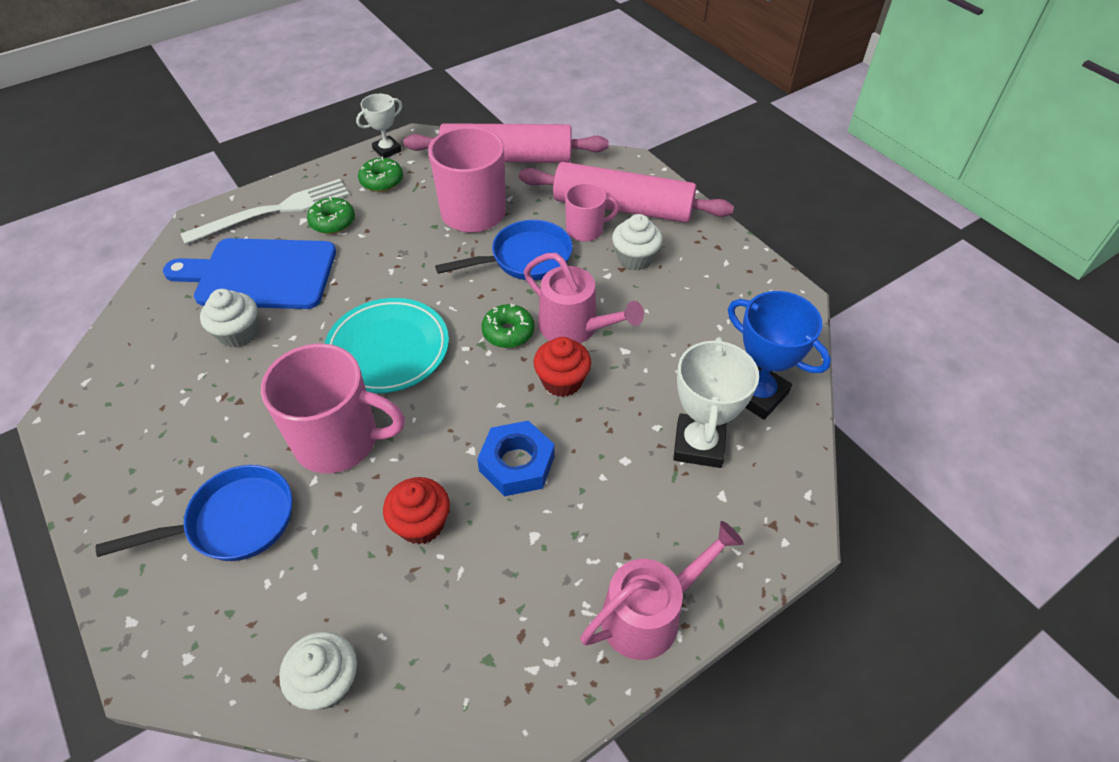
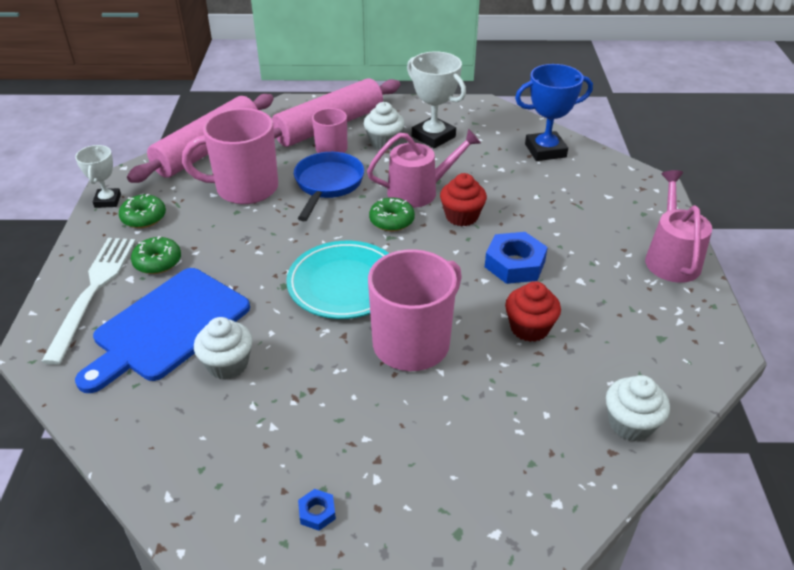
camera: 55 degrees left, 10 degrees down
(104, 480) = (317, 512): none -> blue nut
(233, 521) = (442, 433): blue pan -> none
(698, 444) = (564, 187): white trophy -> white trophy (433, 137)

